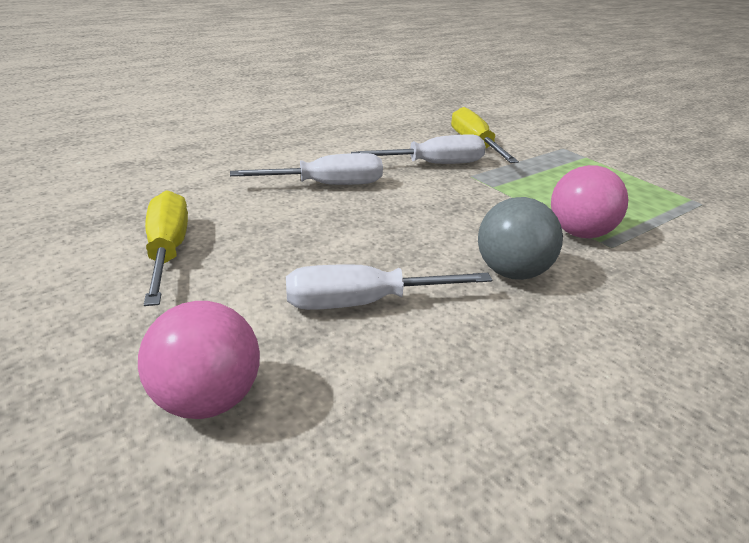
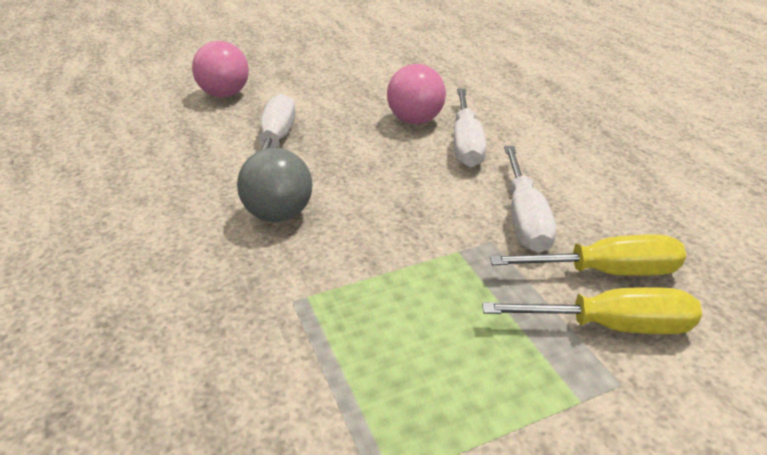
camera: 105 degrees right, 5 degrees up
(167, 251) = (367, 82): yellow screwdriver -> yellow screwdriver (610, 326)
(579, 233) = (328, 284): pink ball -> pink ball (415, 120)

